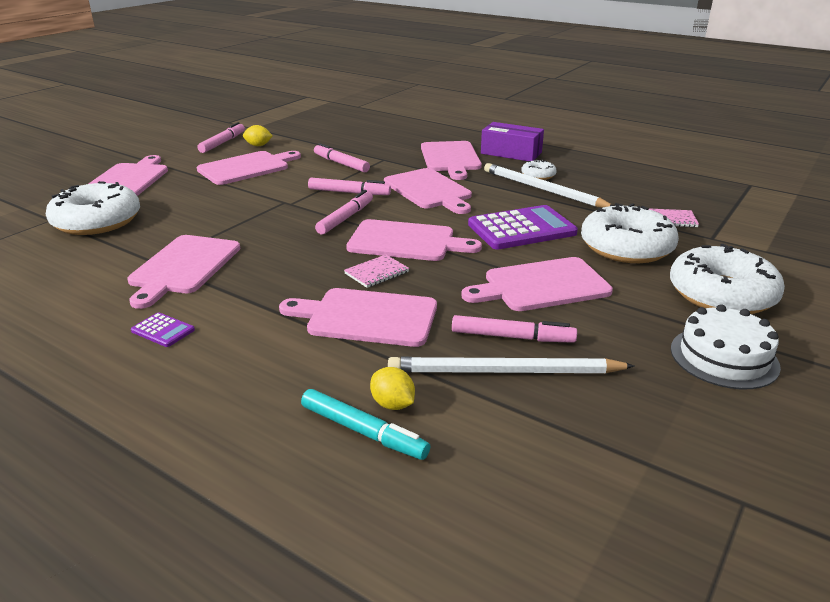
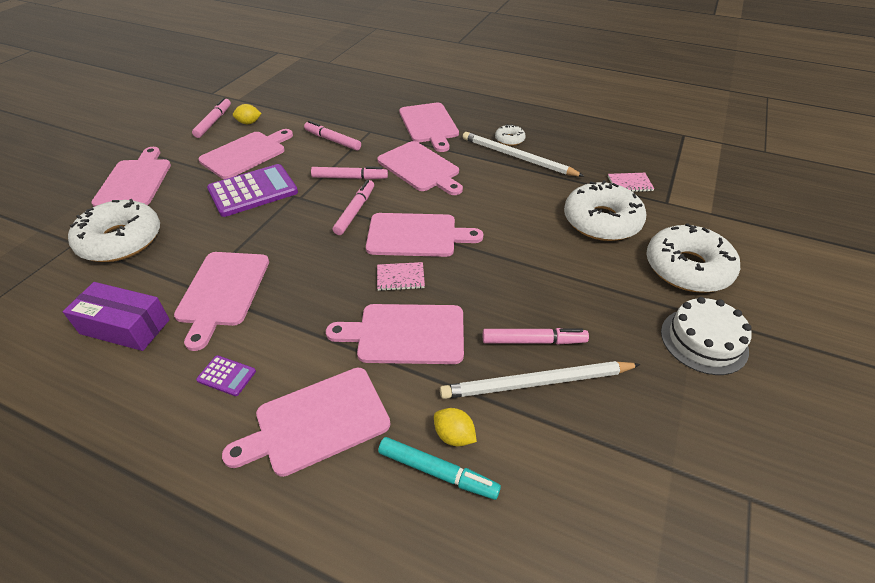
camera: 10 degrees left, 15 degrees up
(377, 273) = (400, 278): pink notebook -> pink notebook turned 45 degrees clockwise
(511, 153) = (480, 113): purple box -> purple box (125, 326)
(521, 229) = (511, 208): purple calculator -> purple calculator (253, 191)
(541, 285) = (543, 276): pink cutting board -> pink cutting board (316, 422)

